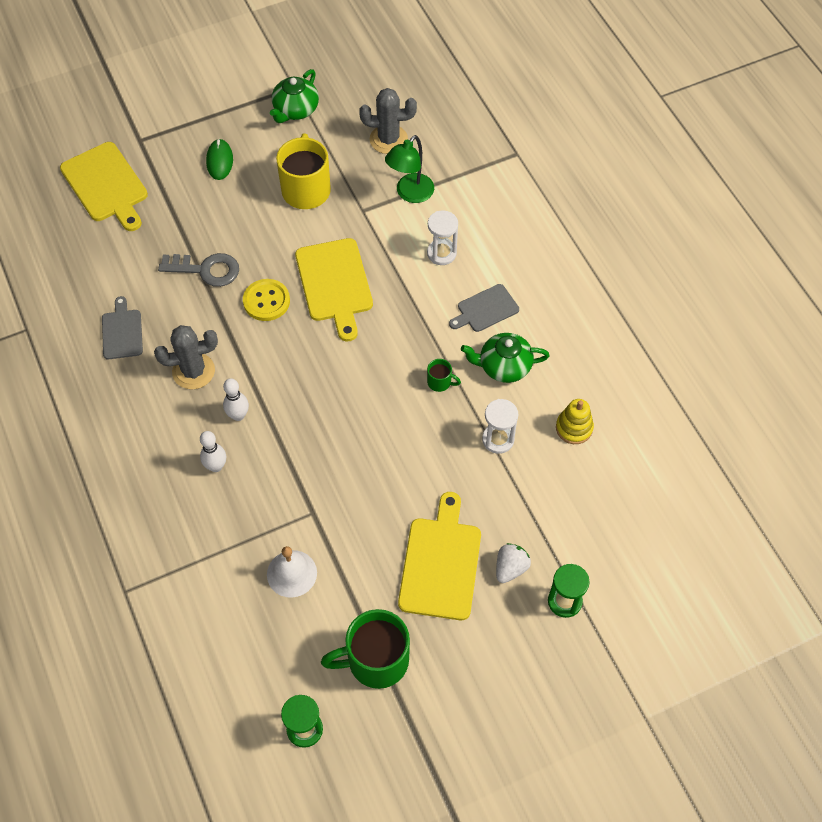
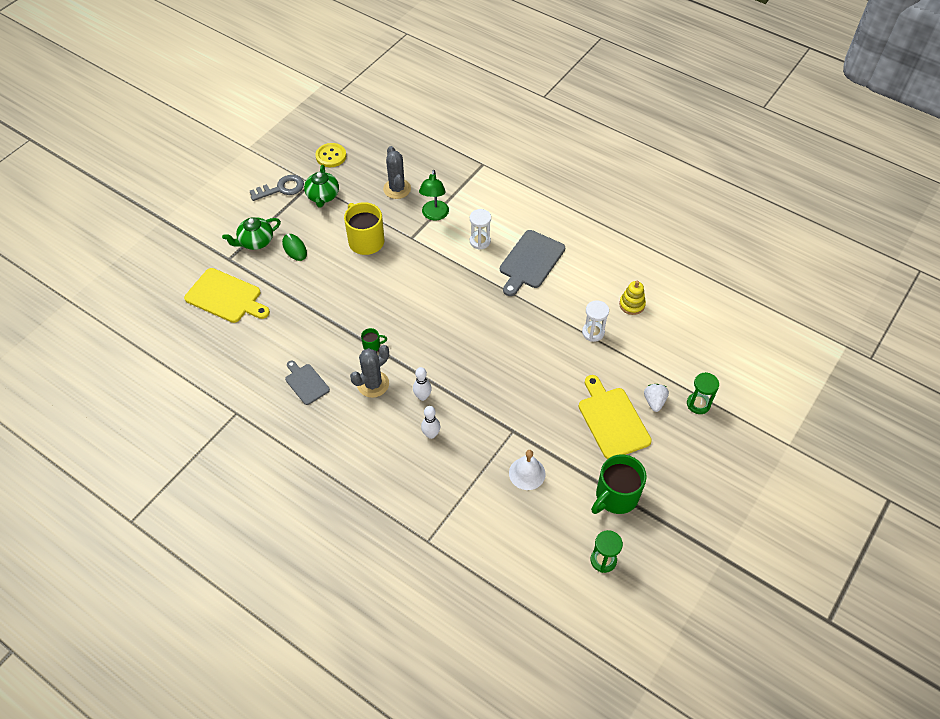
camera: 30 degrees left, 5 degrees down
(206, 270) = (335, 318): grey key -> grey key (281, 188)
(266, 301) = (389, 319): yellow button -> yellow button (331, 156)
(334, 284) = (426, 289): yellow cutting board -> none
(388, 139) = (397, 189): grey cactus -> grey cactus turned 75 degrees counterclockwise
(440, 382) = (534, 316): green mug -> green mug (372, 345)
(485, 309) = (530, 261): grey cutting board -> grey cutting board, size x1.69
(504, 366) = (565, 289): green teapot -> green teapot (255, 241)

